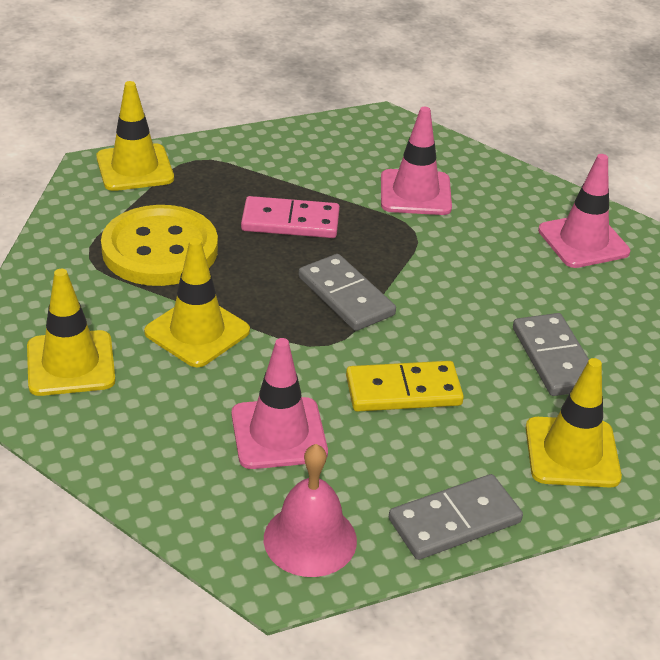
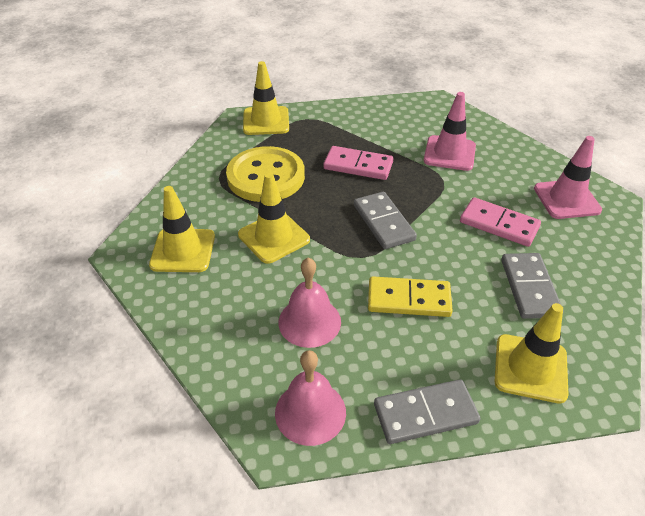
camera: 15 degrees right, 5 degrees up
(279, 434) = (309, 321): pink traffic cone -> pink bell
(501, 283) = (499, 224): none -> pink domino

